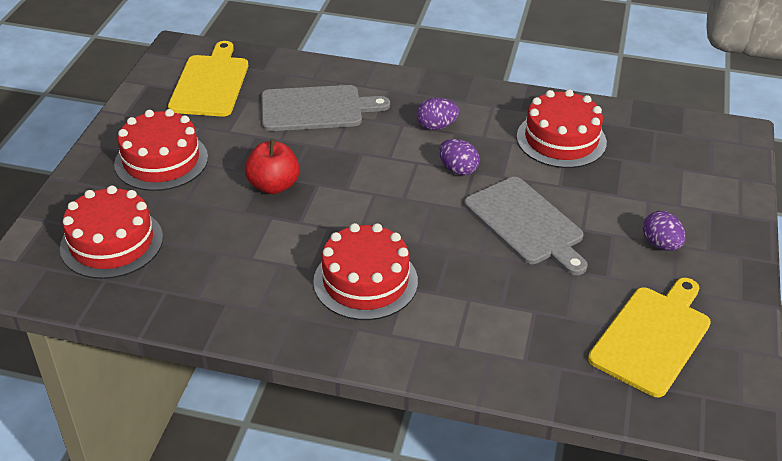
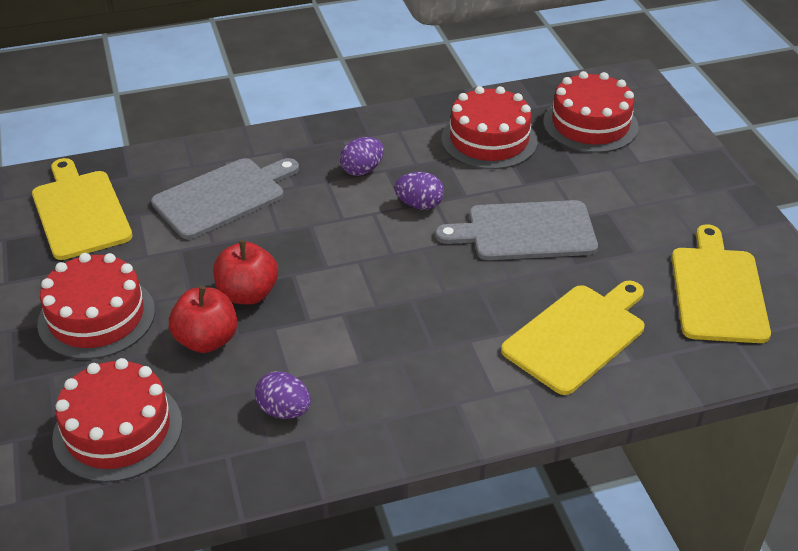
camera: 30 degrees left, 0 degrees up
(218, 206) = (206, 340): none -> red apple
(365, 281) = (426, 351): red cake -> red cake (590, 124)
(495, 320) = (577, 335): none -> yellow cutting board
(526, 223) = (526, 232): grey cutting board -> grey cutting board turned 150 degrees clockwise
(661, 244) = (654, 204): purple egg -> purple egg (284, 410)

